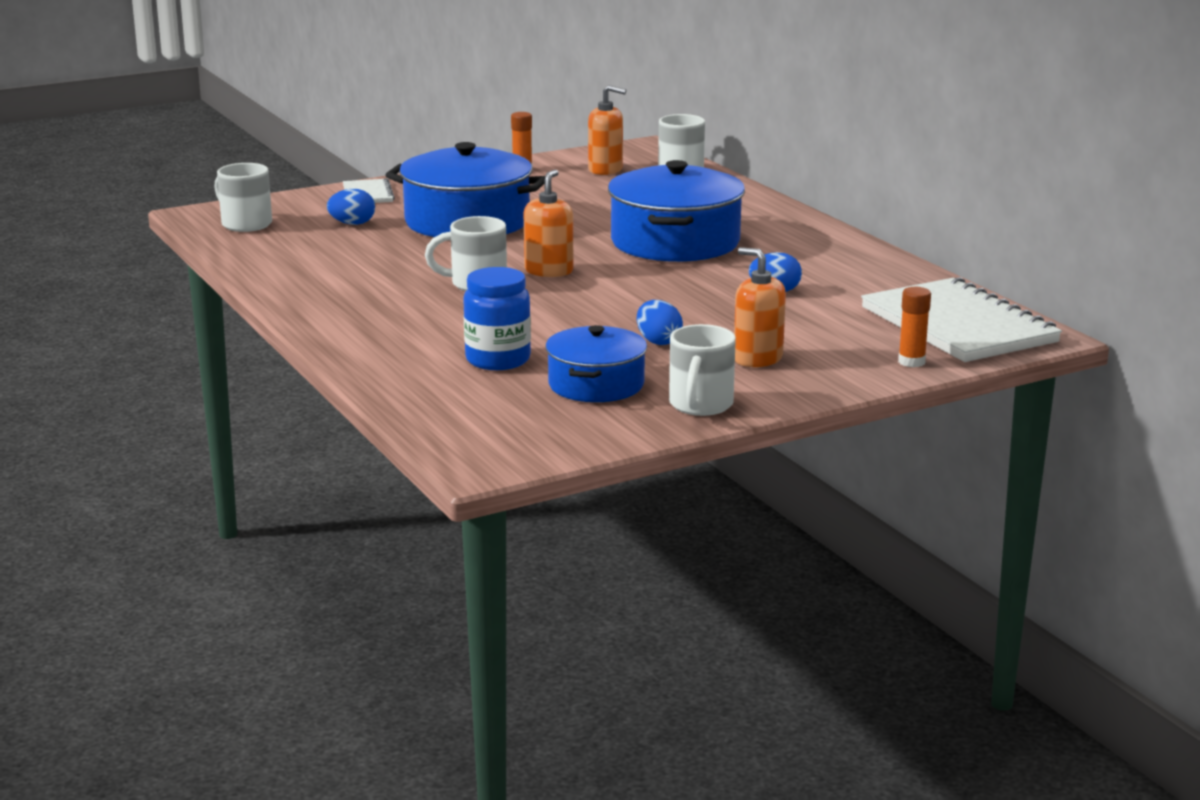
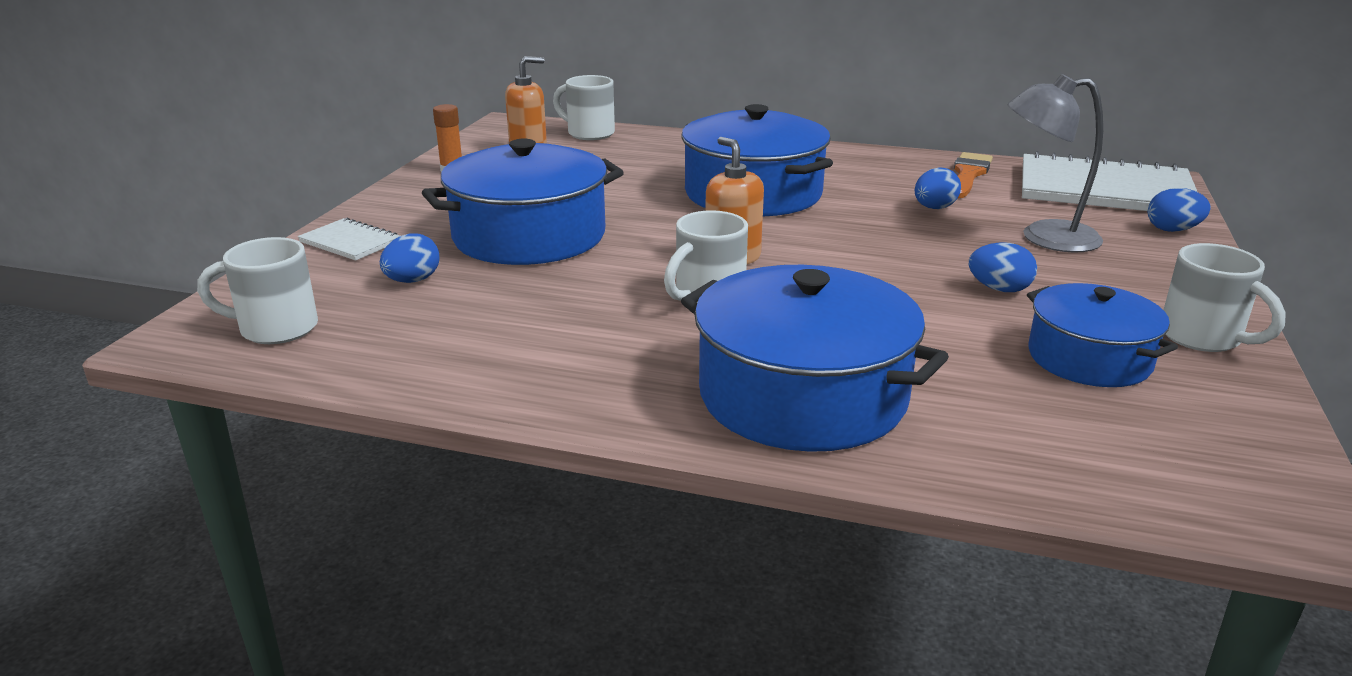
camera: 45 degrees left, 5 degrees up
(400, 337) = (802, 396): none -> blue pot
(498, 360) = (951, 375): blue jar -> none
(757, 359) = (1098, 272): orange soap dispenser -> none
(792, 331) = (1044, 237): none -> grey lamp
(881, 281) = (968, 174): none -> orange brush
(911, 362) = (1172, 230): orange glue stick -> blue egg

